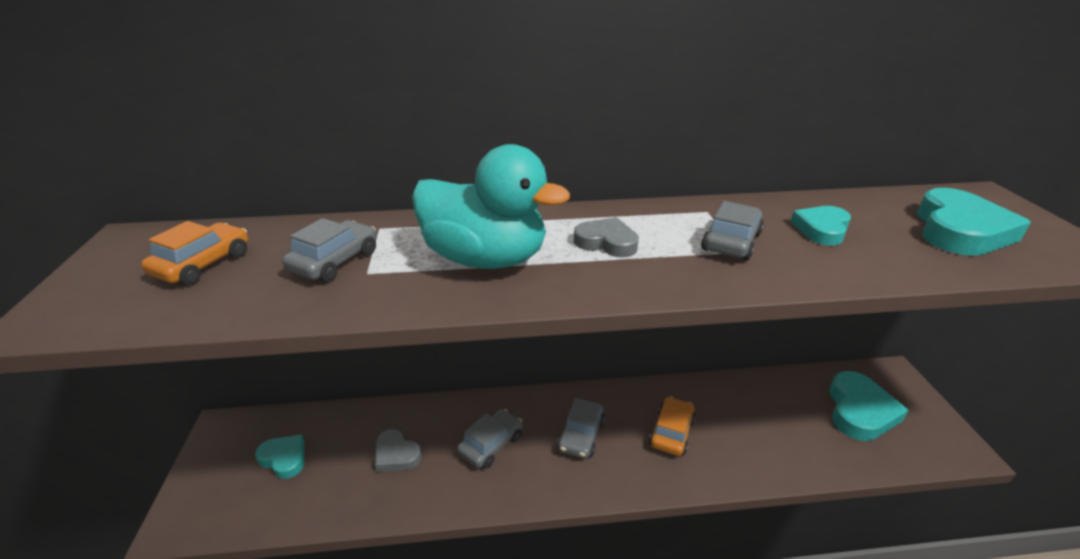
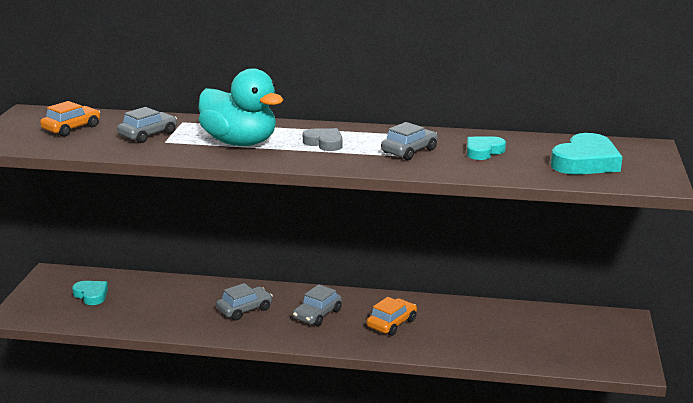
camera: 15 degrees right, 10 degrees down
(396, 454) = (172, 304): grey heart -> none
(859, 411) = (566, 335): turquoise heart -> none

